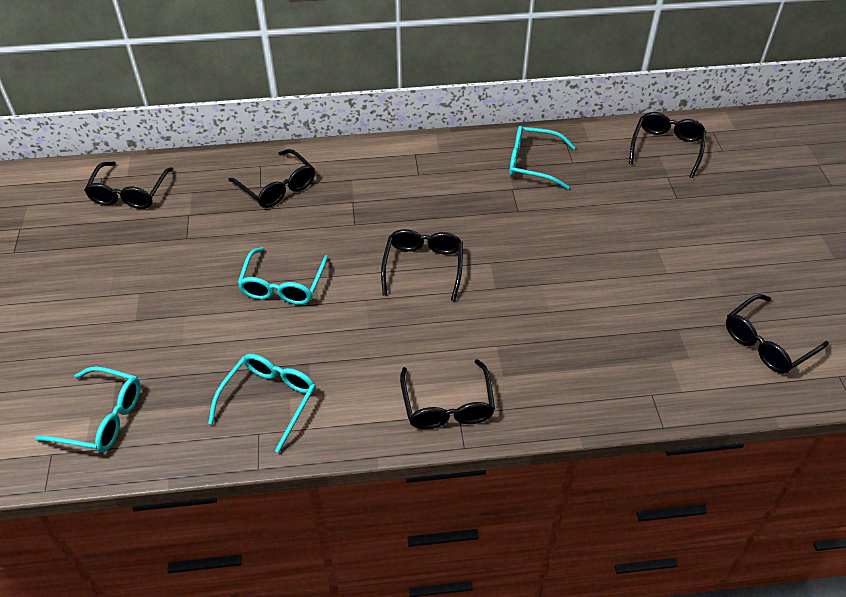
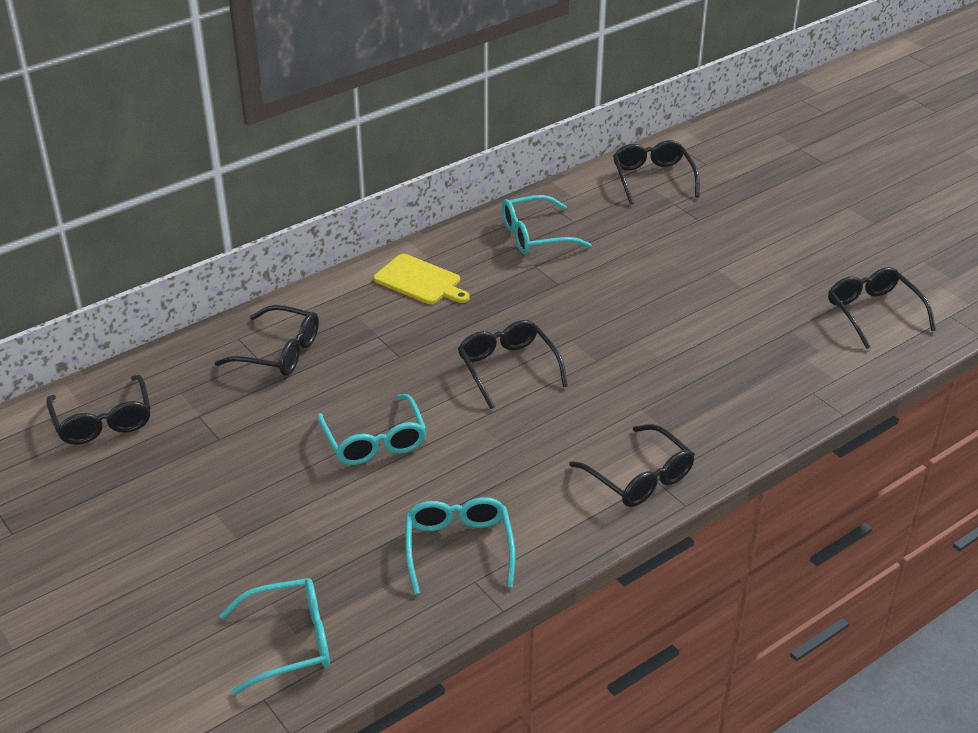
camera: 30 degrees left, 10 degrees down
(417, 169) = (420, 281): none -> yellow cutting board
(767, 343) = (873, 312): black glasses -> black glasses turned 135 degrees clockwise

